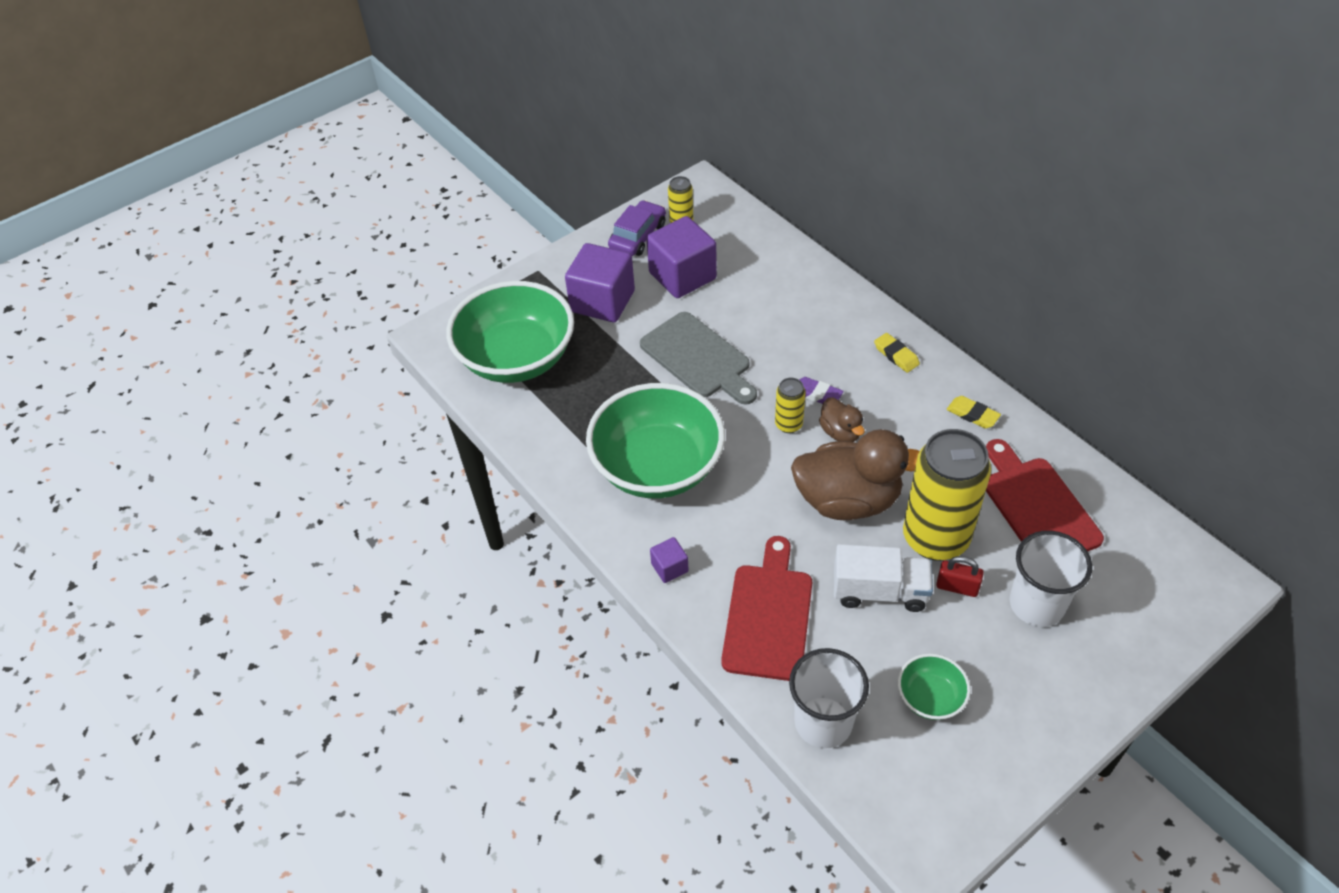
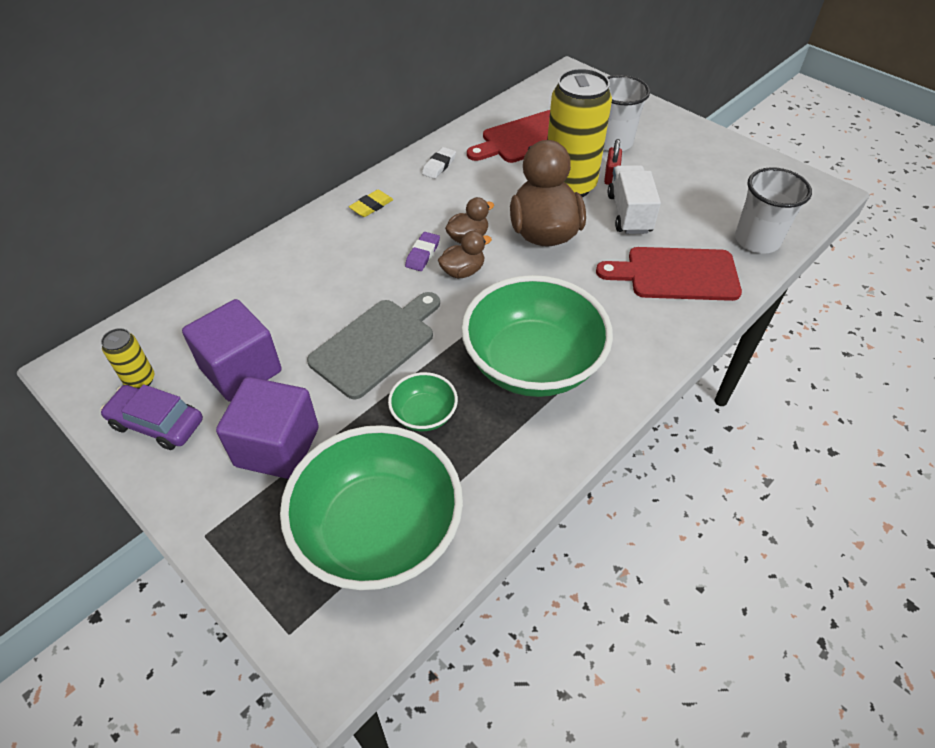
camera: 100 degrees left, 0 degrees up
(669, 567) = (651, 343): purple cube -> none
(788, 424) = (463, 271): yellow can -> brown duck
(930, 697) = (710, 189): green bowl -> green bowl (424, 414)
(972, 414) = (439, 166): yellow eraser -> white eraser

